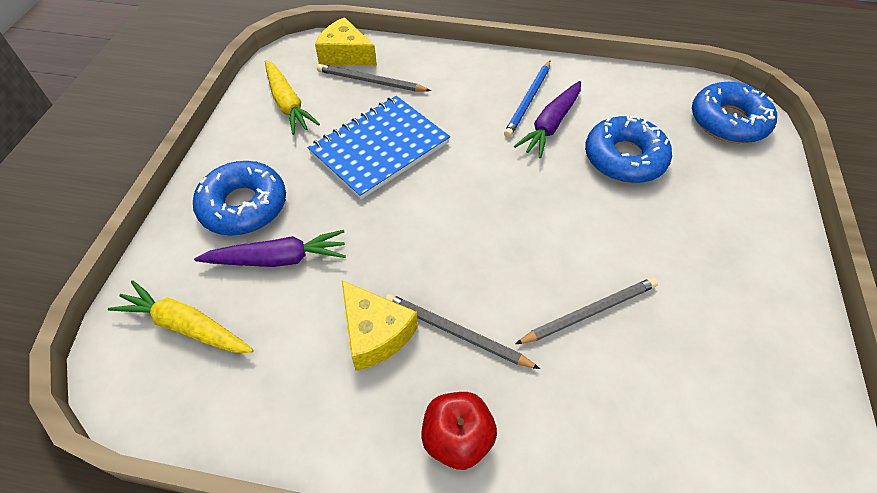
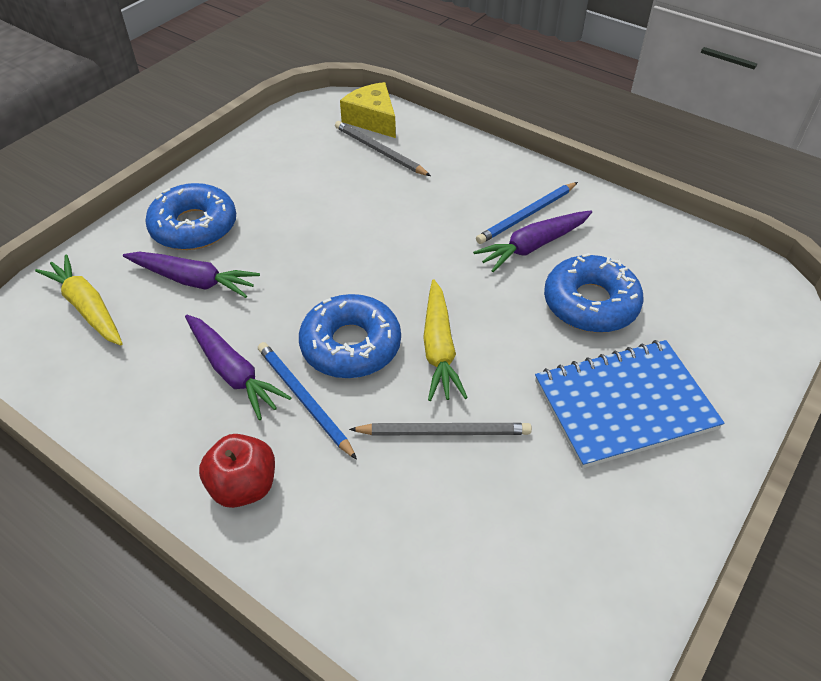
camera: 25 degrees right, 5 degrees down
(288, 104) = (289, 150): yellow carrot -> yellow carrot (439, 349)
(375, 333) = (233, 372): yellow cheese -> purple carrot
(380, 148) = (346, 215): blue notebook -> blue notebook (624, 405)
(455, 332) = (304, 399): grey pencil -> blue pencil
(728, 121) = (744, 305): blue donut -> blue donut (351, 345)

